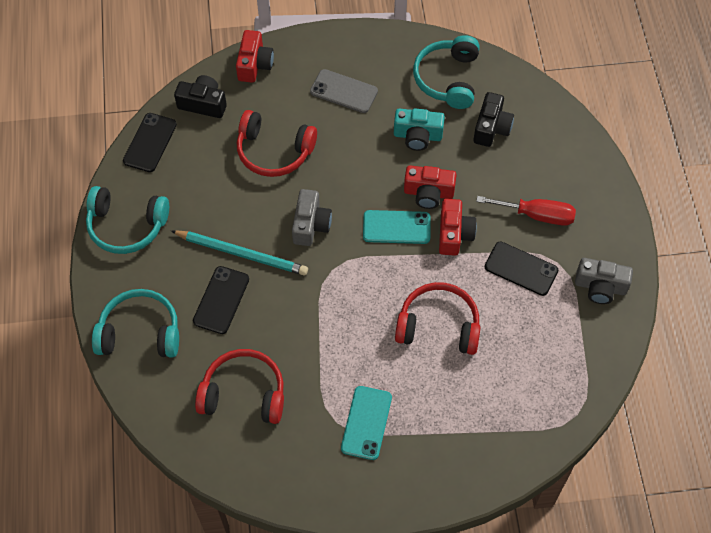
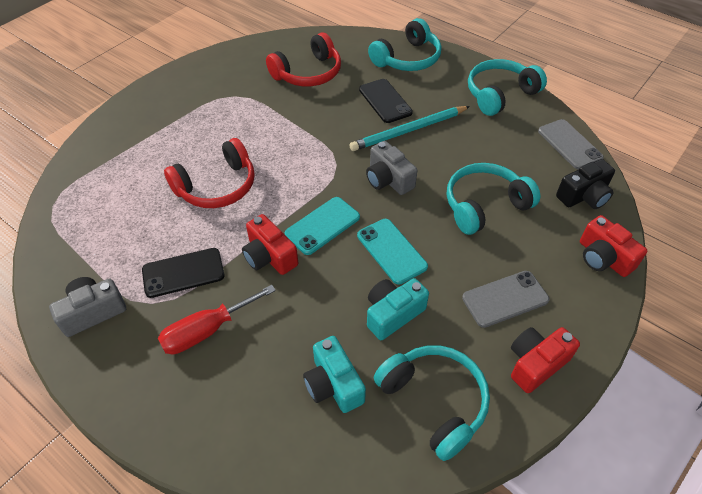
camera: 135 degrees right, 10 degrees down
(150, 143) = (569, 144): black phone -> grey phone
(274, 151) = (484, 205): red headphones -> turquoise headphones
(366, 423) = (213, 107): turquoise phone -> turquoise phone (391, 251)
(428, 193) = (326, 271): red camera -> red camera (535, 363)
(491, 128) = (333, 384): black camera -> turquoise camera

